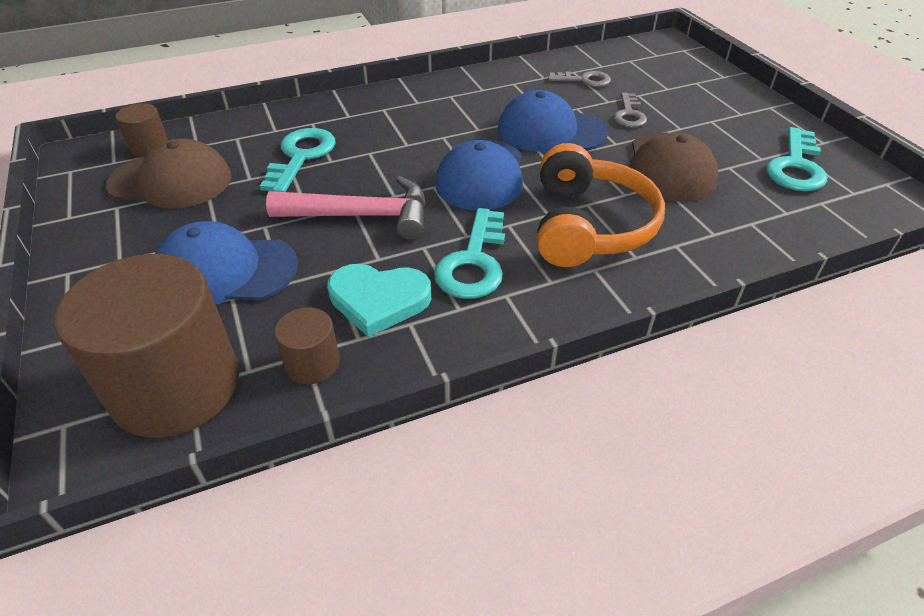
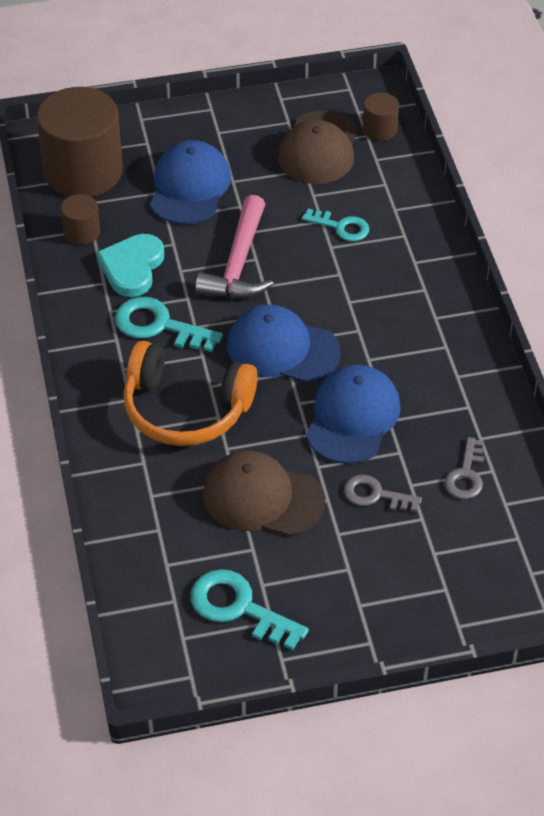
camera: 100 degrees right, 5 degrees up
(301, 157) = (341, 227): turquoise key -> turquoise key, size x0.65

